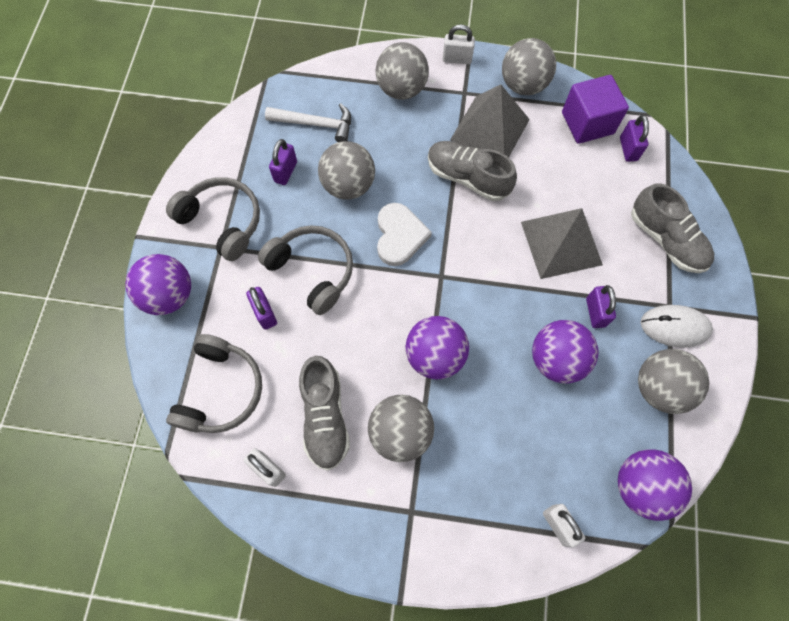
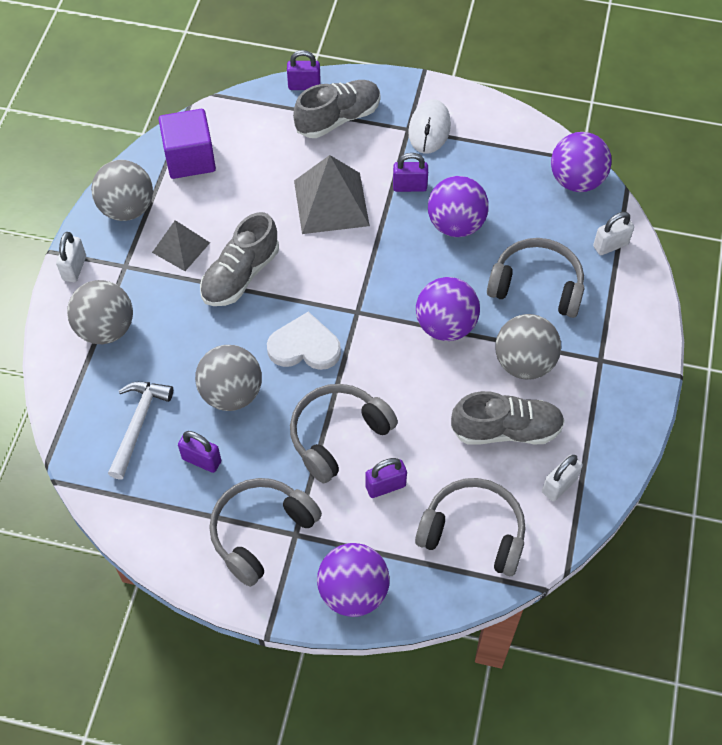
camera: 85 degrees left, 10 degrees down
(489, 129) = (181, 247): grey pyramid -> grey pyramid, size x0.60
(494, 444) = (537, 286): none -> grey headphones
(628, 149) = (229, 130): purple padlock -> purple padlock (304, 86)
(659, 388) = (487, 151): grey ball -> none

